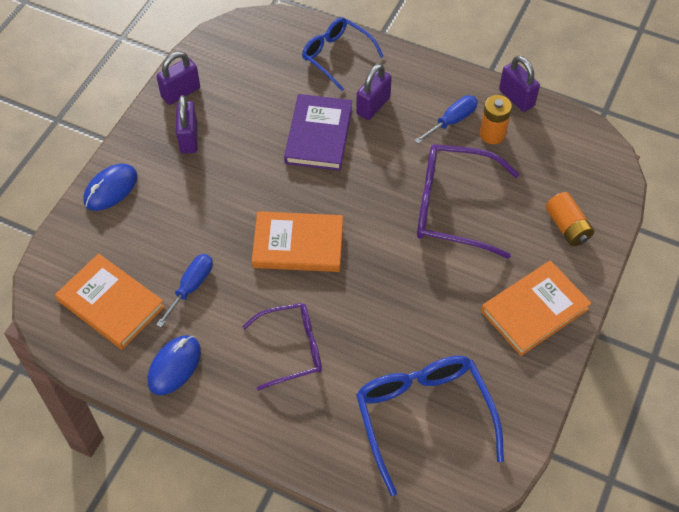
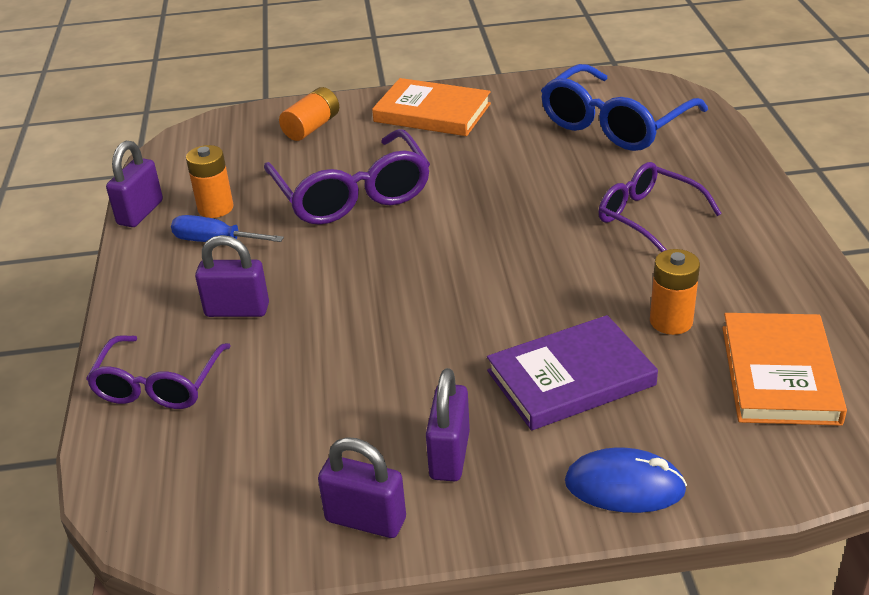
camera: 120 degrees left, 20 degrees down
(174, 366) = (776, 281): blue mouse -> none
(189, 138) = (449, 455): purple padlock -> purple padlock turned 45 degrees counterclockwise
(191, 287) = (671, 321): blue screwdriver -> orange battery
(298, 244) = (517, 271): orange book -> none
(319, 135) = (329, 332): purple book -> purple book (570, 378)
(336, 56) = (158, 385): blue glasses -> purple glasses

